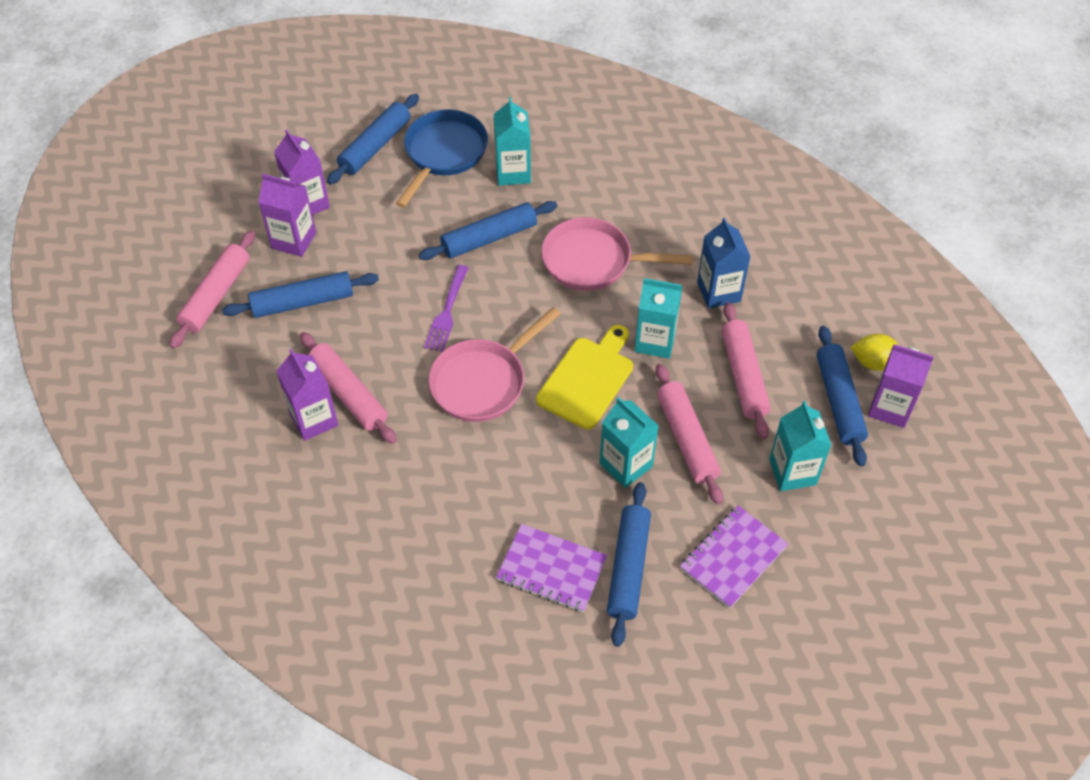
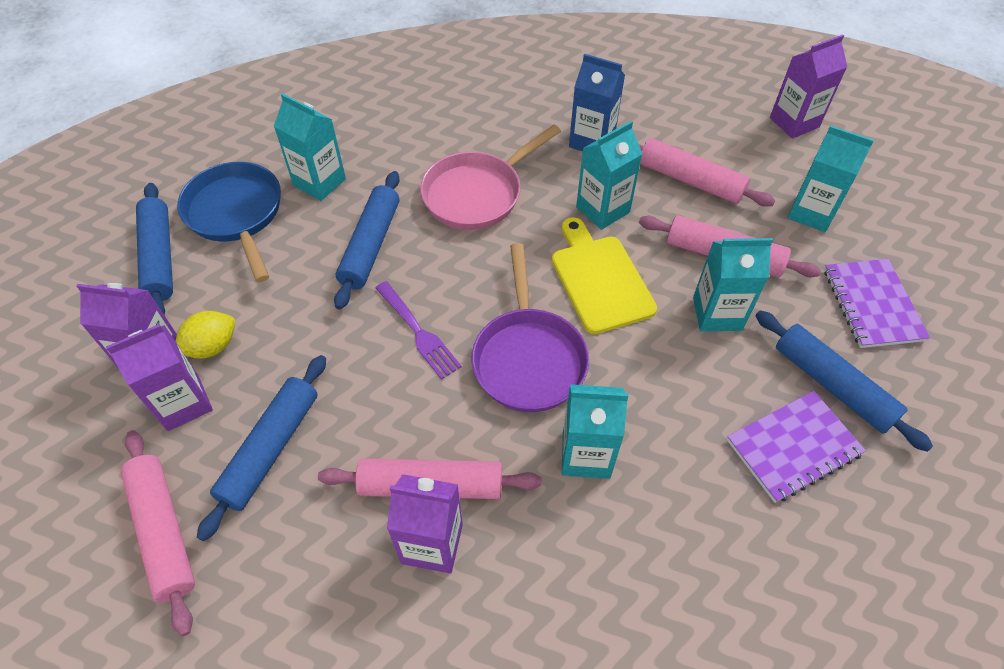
camera: 50 degrees left, 0 degrees up
(440, 457) = (586, 455): none -> turquoise carton
(483, 382) = (528, 358): pink pan -> purple pan
(839, 401) = (764, 144): blue rolling pin -> none
(874, 362) = (744, 104): yellow lemon -> yellow lemon (212, 347)

